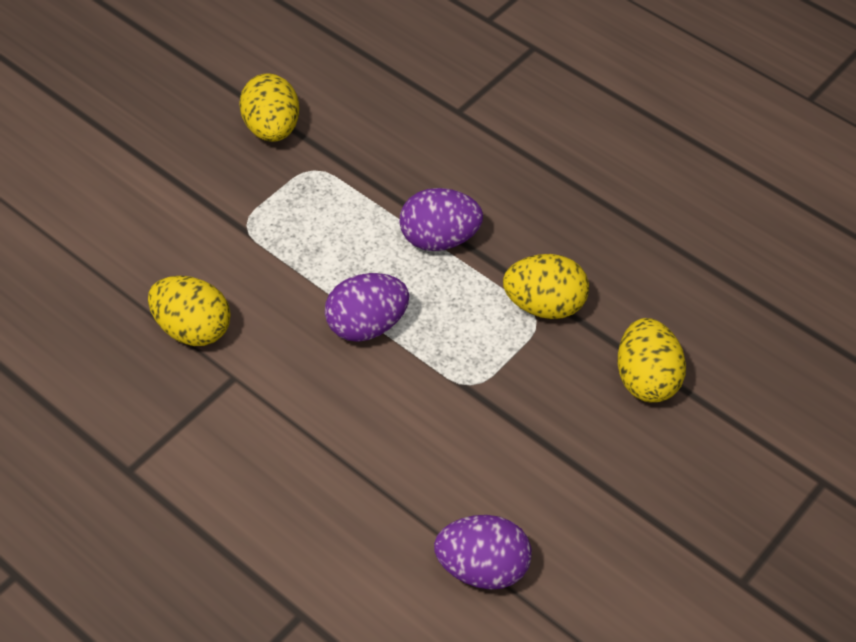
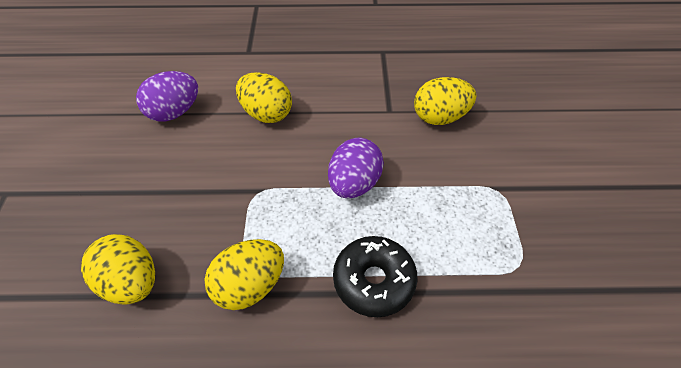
camera: 140 degrees right, 0 degrees up
(272, 129) = (590, 276): yellow egg -> yellow egg (266, 114)
(439, 239) = (374, 281): purple egg -> black donut

